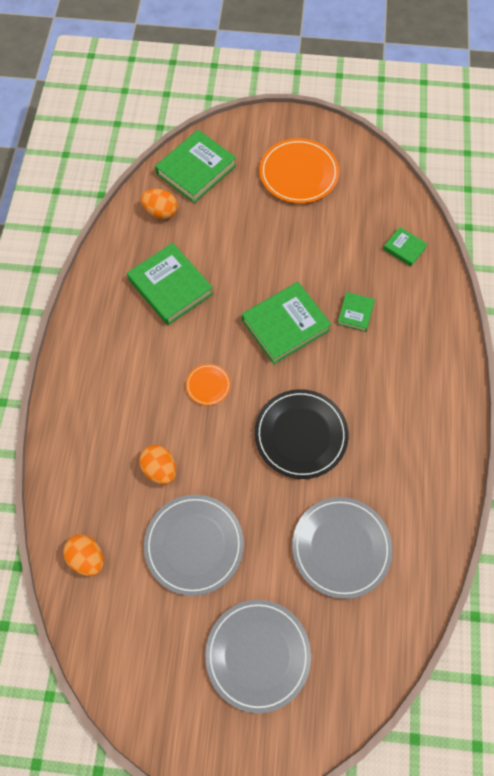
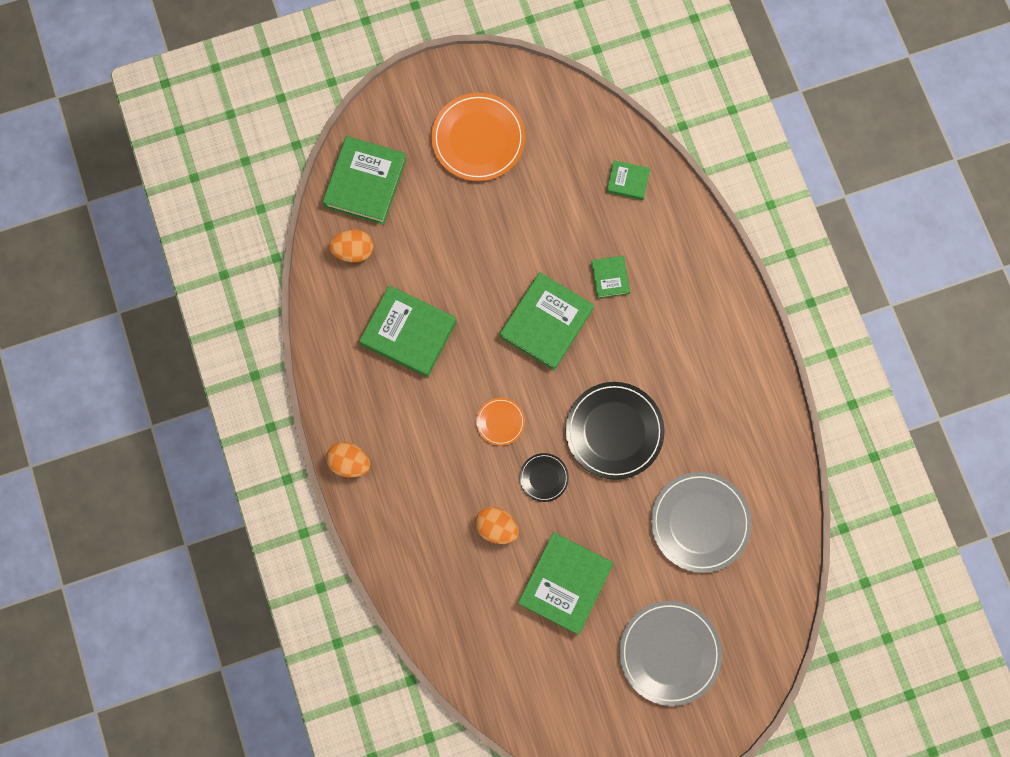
camera: 25 degrees left, 10 degrees up
(87, 558) = (472, 642): orange egg -> orange egg (350, 462)
(194, 545) = (565, 583): grey plate -> green book
(221, 446) = (544, 477): none -> black plate

